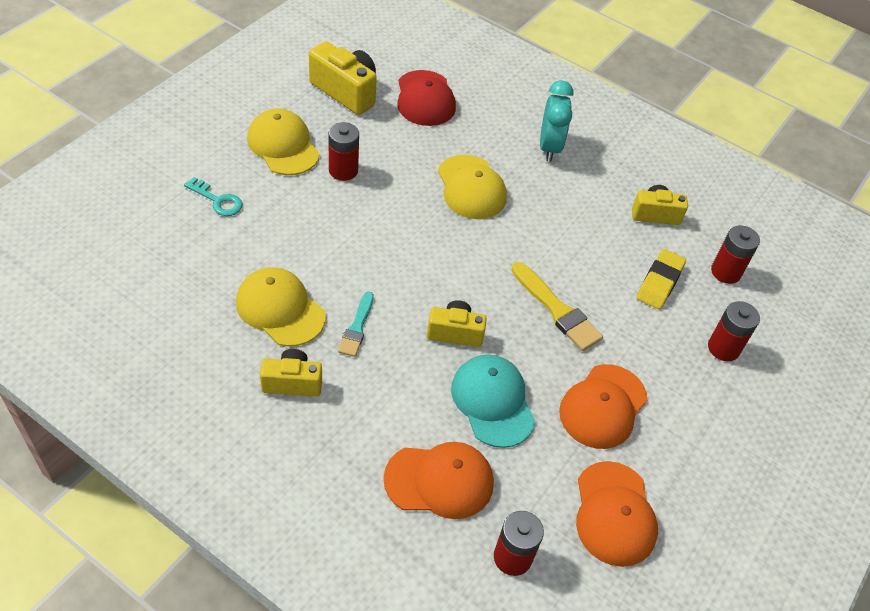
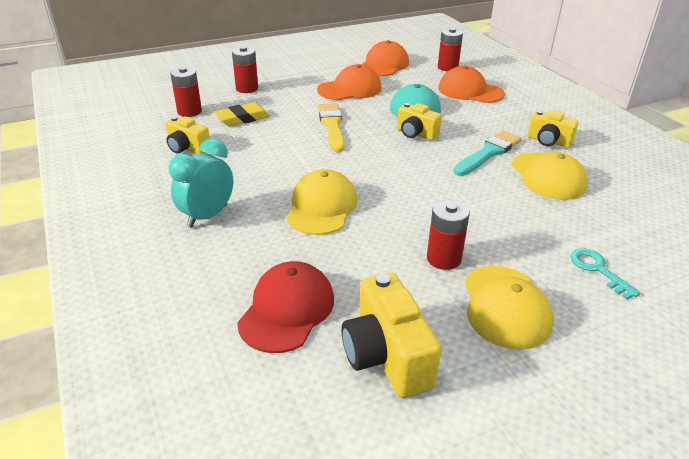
camera: 145 degrees left, 15 degrees down
(357, 327) = (488, 153): turquoise brush -> turquoise brush, size x1.56

